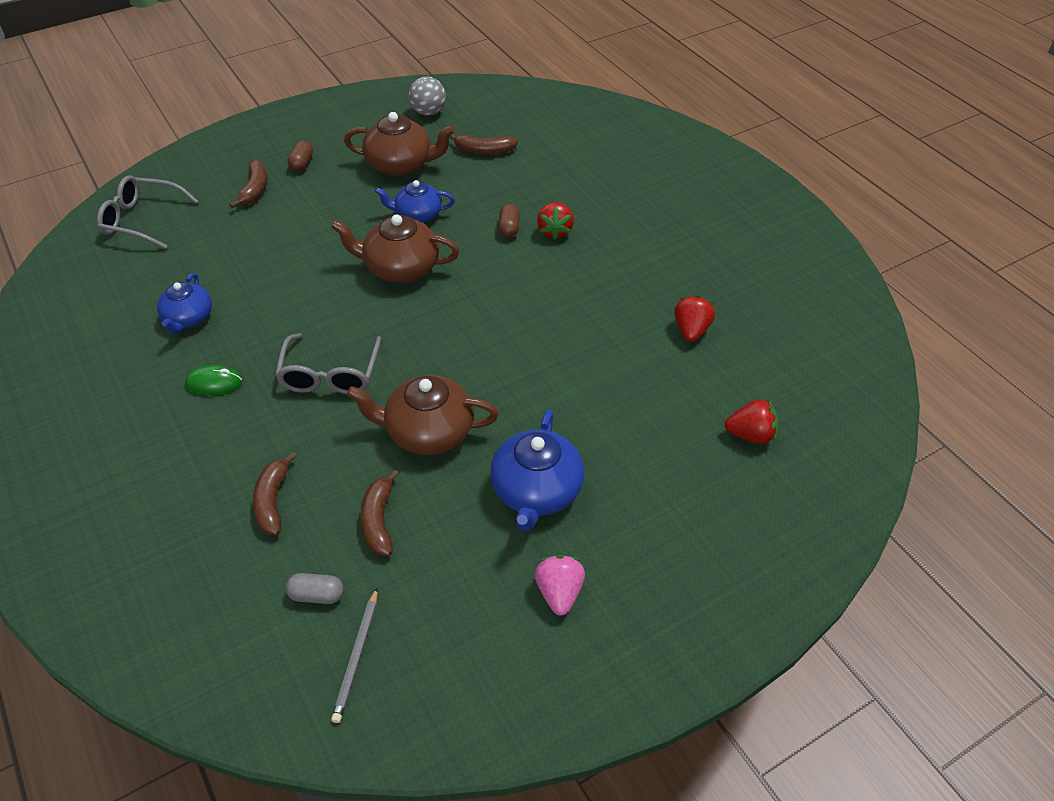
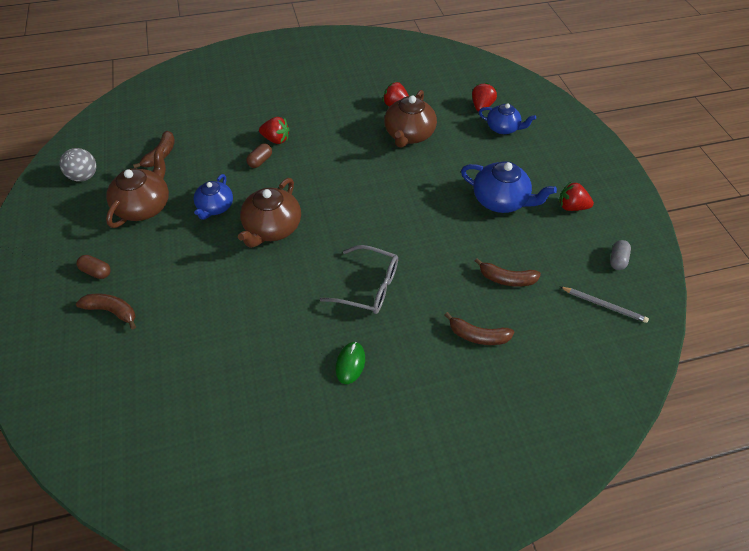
camera: 75 degrees left, 5 degrees up
(142, 220) = (101, 410): grey glasses -> none
(188, 318) = (265, 377): blue teapot -> blue teapot (503, 128)
(317, 595) = (558, 320): grey capsule -> grey capsule (617, 260)
(428, 432) = (440, 241): brown teapot -> brown teapot (408, 135)
(509, 228) = (260, 161): brown capsule -> brown capsule turned 75 degrees counterclockwise
(559, 592) = (571, 207): pink strawberry -> red strawberry

